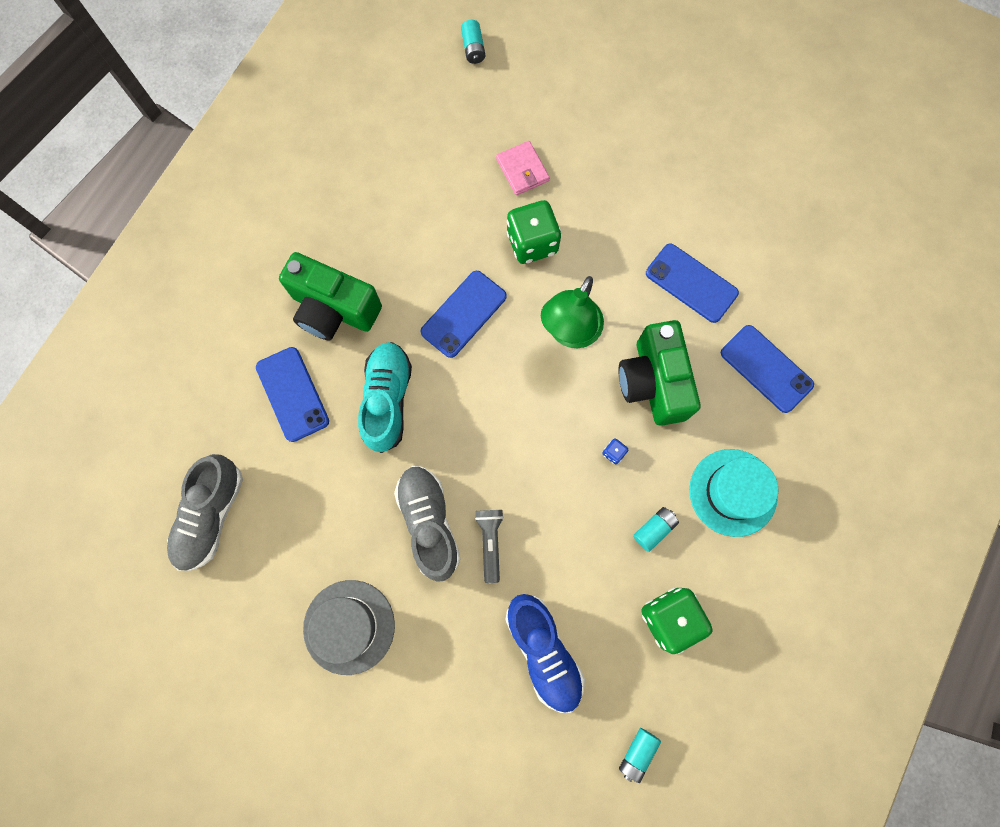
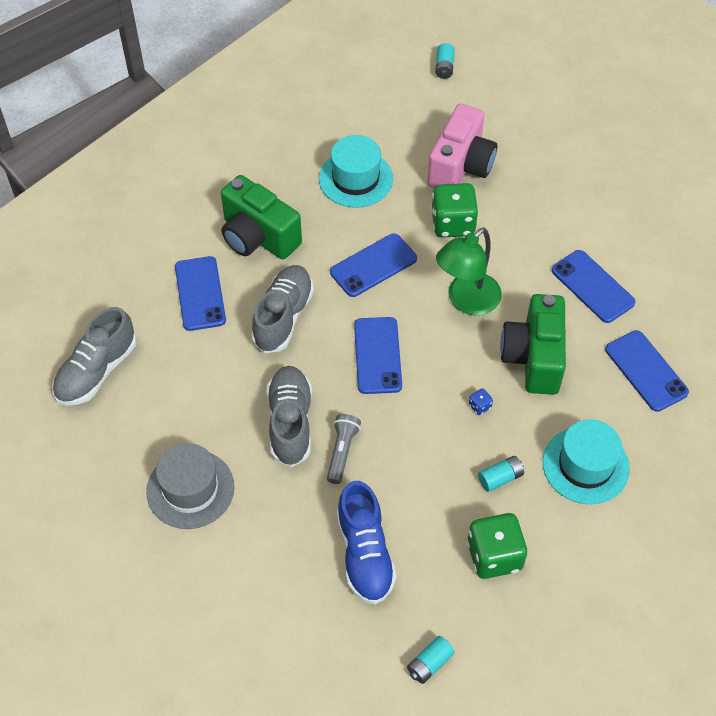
camera: 15 degrees right, 20 degrees down
(387, 400) = (283, 317): turquoise shoe -> grey shoe
(417, 212) = (355, 179): none -> turquoise hat
(496, 420) = (377, 355): none -> blue phone
(522, 170) = (461, 166): pink wallet -> pink camera

